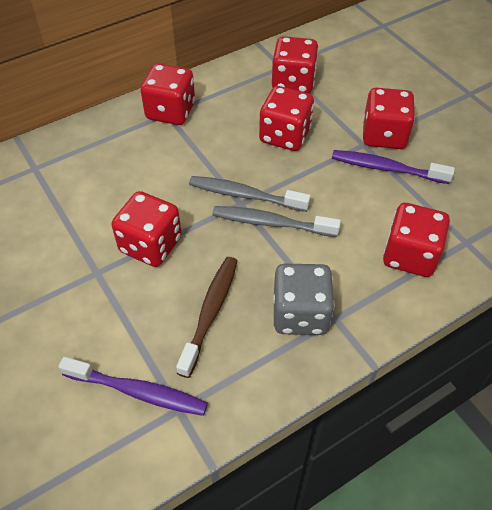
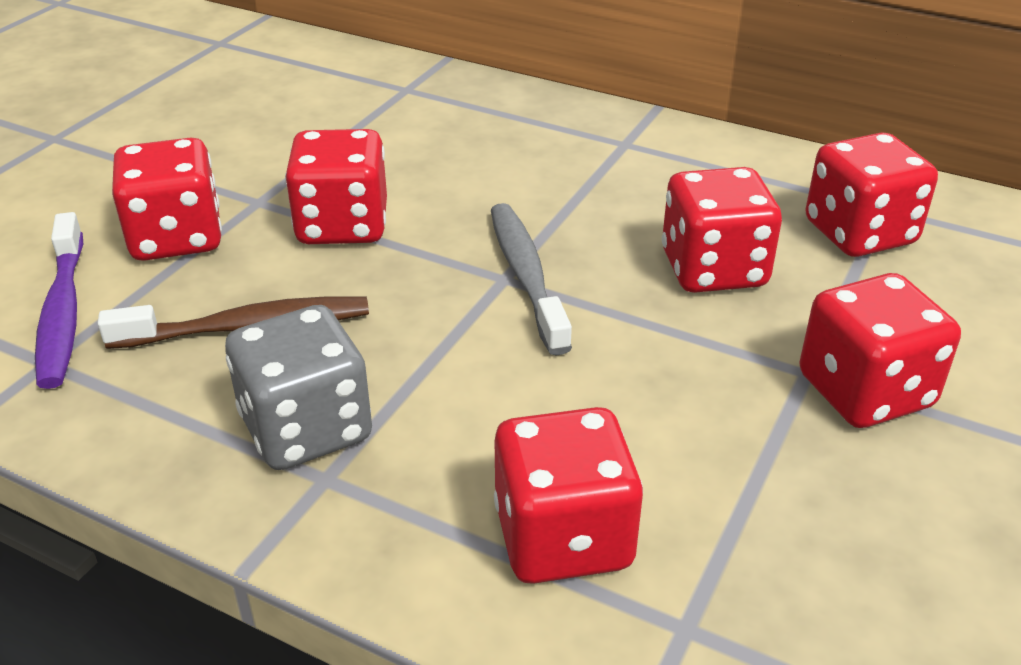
camera: 60 degrees right, 15 degrees down
(170, 111) = (633, 144): red dice -> red dice (177, 238)
(271, 223) = (489, 324): grey toothbrush -> none
(386, 168) = (774, 424): purple toothbrush -> none

